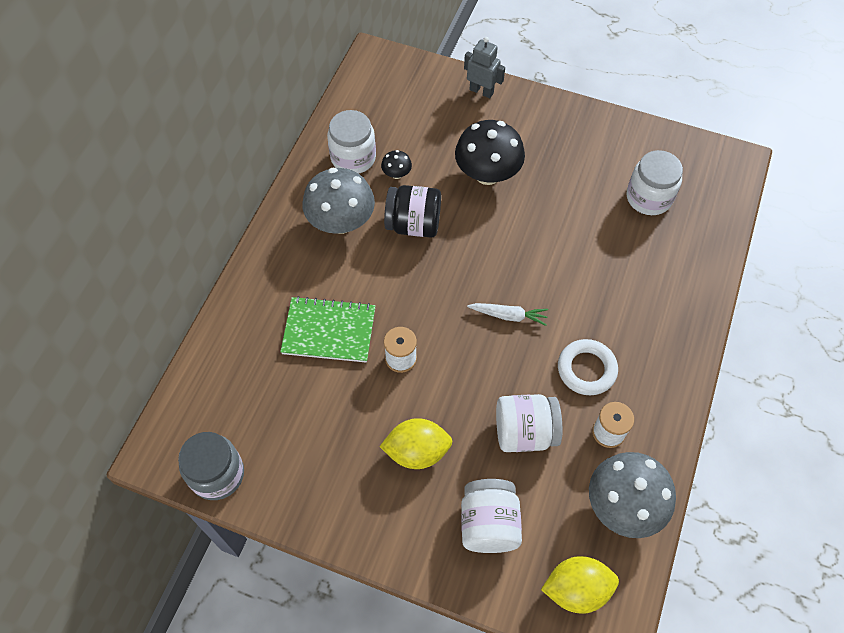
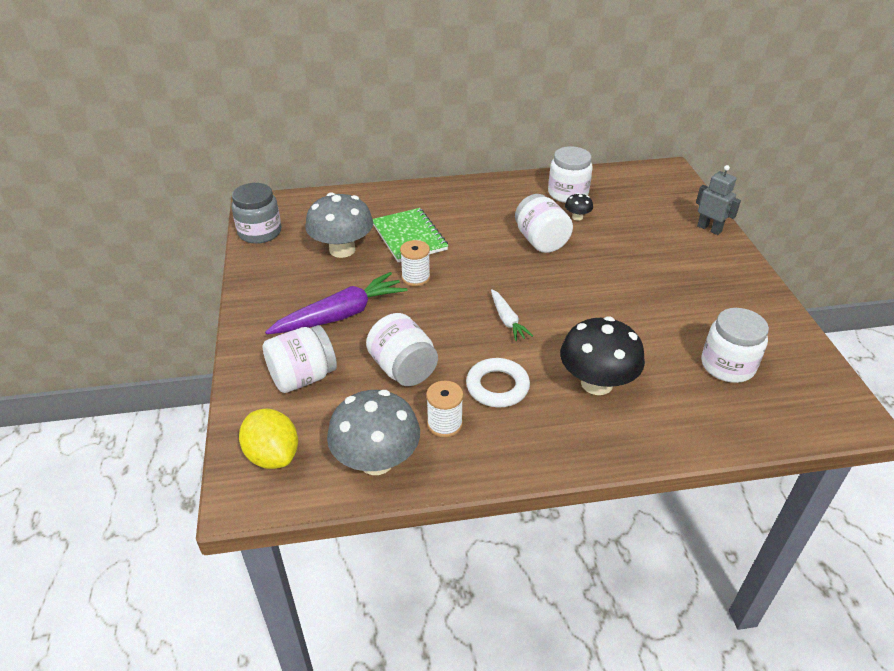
camera: 60 degrees right, 20 degrees down
(341, 222) = (506, 208): grey mushroom -> grey mushroom (342, 250)
(413, 224) = (541, 241): black jar -> white jar
(417, 451) = (341, 315): yellow lemon -> purple carrot
(481, 91) = (709, 229): grey robot -> grey robot turned 45 degrees counterclockwise
(487, 174) = (632, 260): black mushroom -> black mushroom (596, 383)

